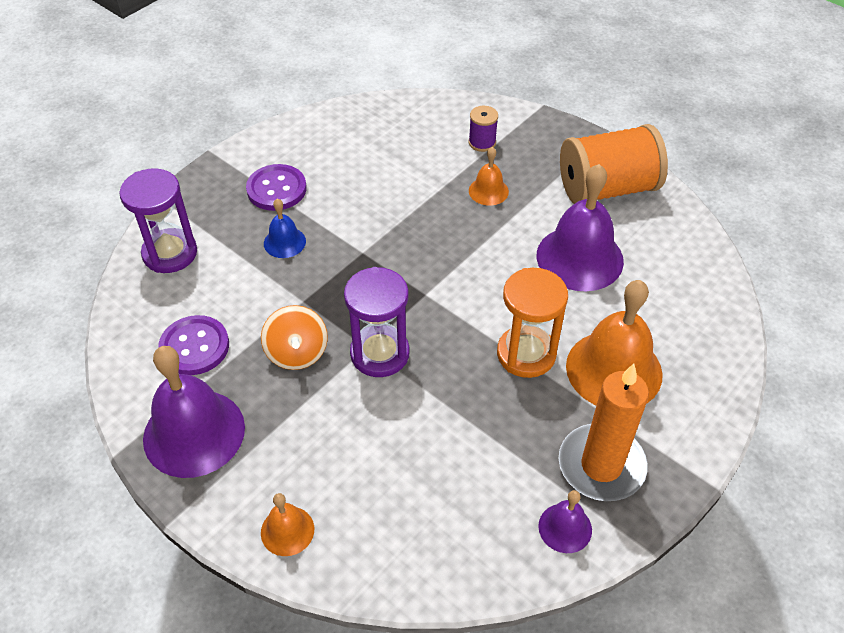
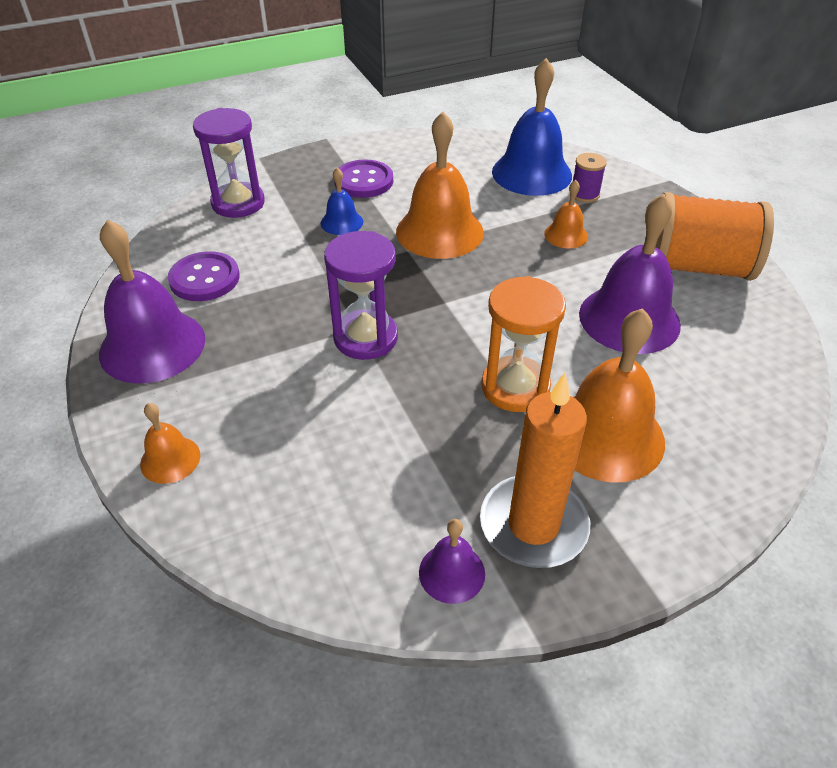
camera: 25 degrees right, 5 degrees down
(297, 352) = (289, 312): orange spinning top -> none
(379, 223) = (439, 231): none -> orange bell
(425, 133) = (531, 173): none -> blue bell

